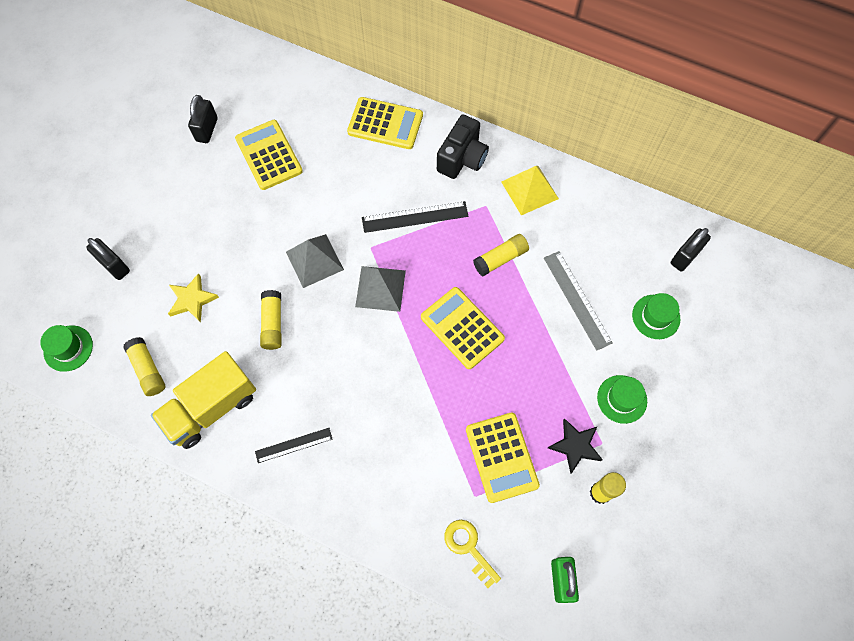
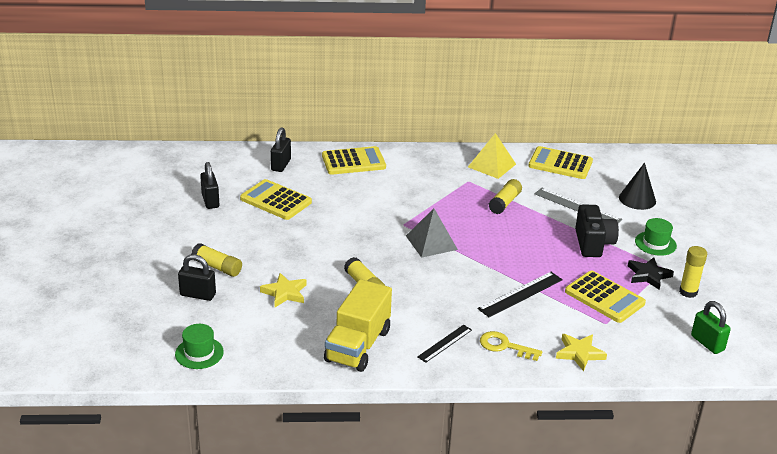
camera: 30 degrees left, 35 degrees down
(147, 370) = (283, 342): yellow glue stick -> yellow glue stick (217, 267)
(314, 260) = (366, 243): grey pyramid -> none
(415, 217) = (421, 200): black ruler -> black ruler (520, 294)
(415, 526) = (579, 353): none -> yellow star
(462, 158) = (428, 163): black camera -> black camera (593, 243)
(462, 328) = (511, 244): yellow calculator -> yellow calculator (560, 164)
(469, 548) = (628, 350): yellow key -> yellow key (505, 346)
(656, 317) = (637, 199): green hat -> black cone
(685, 256) = (627, 167): black padlock -> black padlock (281, 165)

